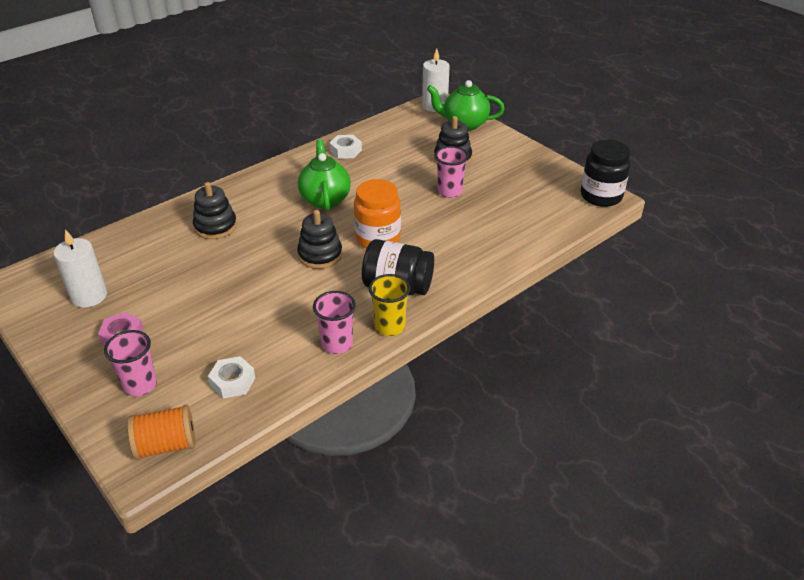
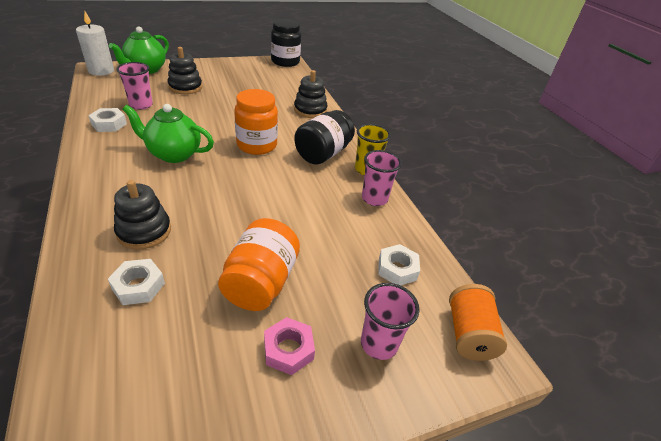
camera: 75 degrees left, 0 degrees up
(89, 296) = (184, 379): white candle -> none
(159, 247) = (138, 286): none -> white nut
(184, 302) = (261, 282): none -> orange jar
(320, 255) = (254, 178): black stacking toy -> black stacking toy (310, 110)
(449, 192) = (227, 101): pink cup -> pink cup (141, 105)

